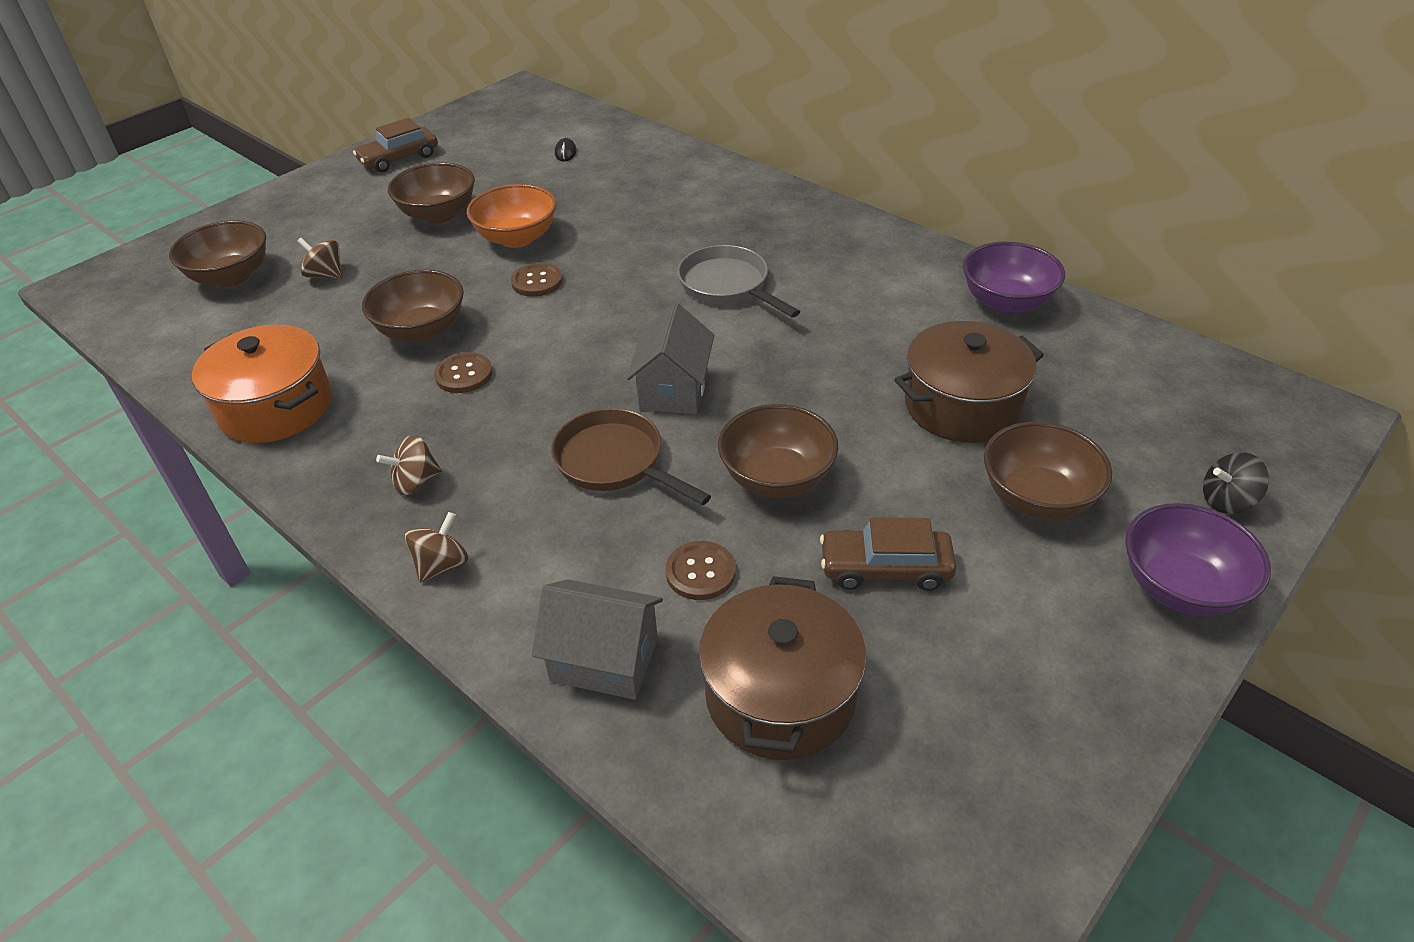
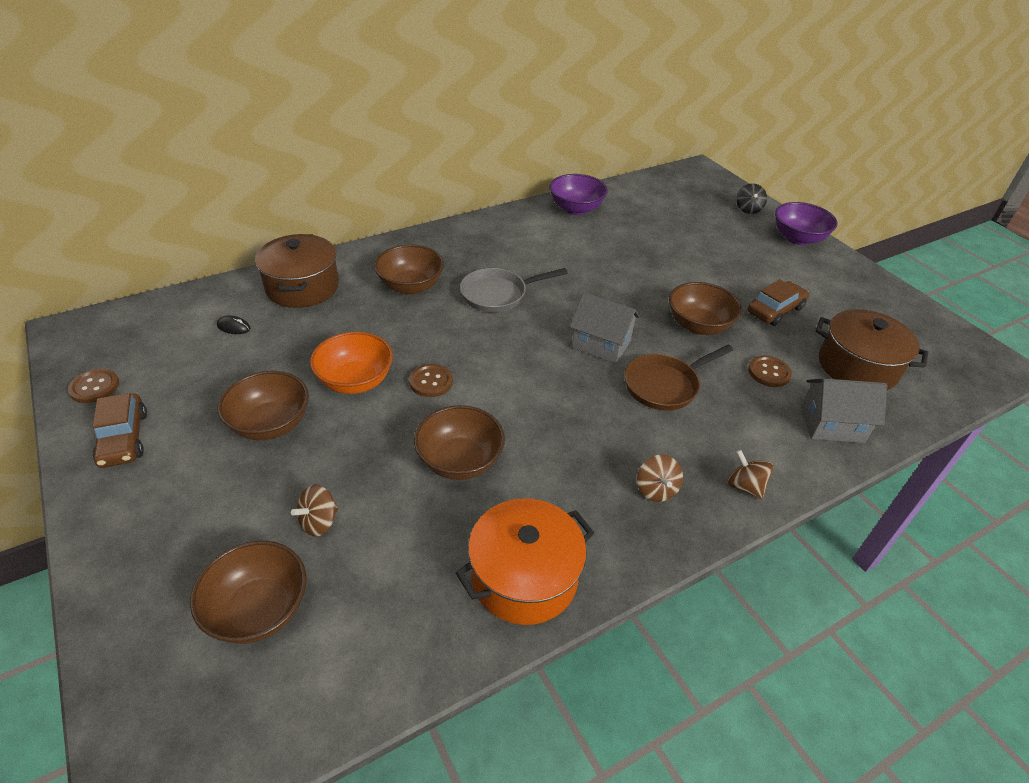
camera: 75 degrees left, 0 degrees up
(464, 374) = (535, 444): brown button -> brown button (94, 387)
(604, 659) = (831, 424): grey house -> grey house turned 60 degrees clockwise
(885, 568) = (775, 310): brown car -> brown car turned 150 degrees counterclockwise
(962, 406) = (659, 250): brown pot -> brown pot (302, 287)
(1037, 498) = (734, 252): brown bowl -> brown bowl (411, 286)

